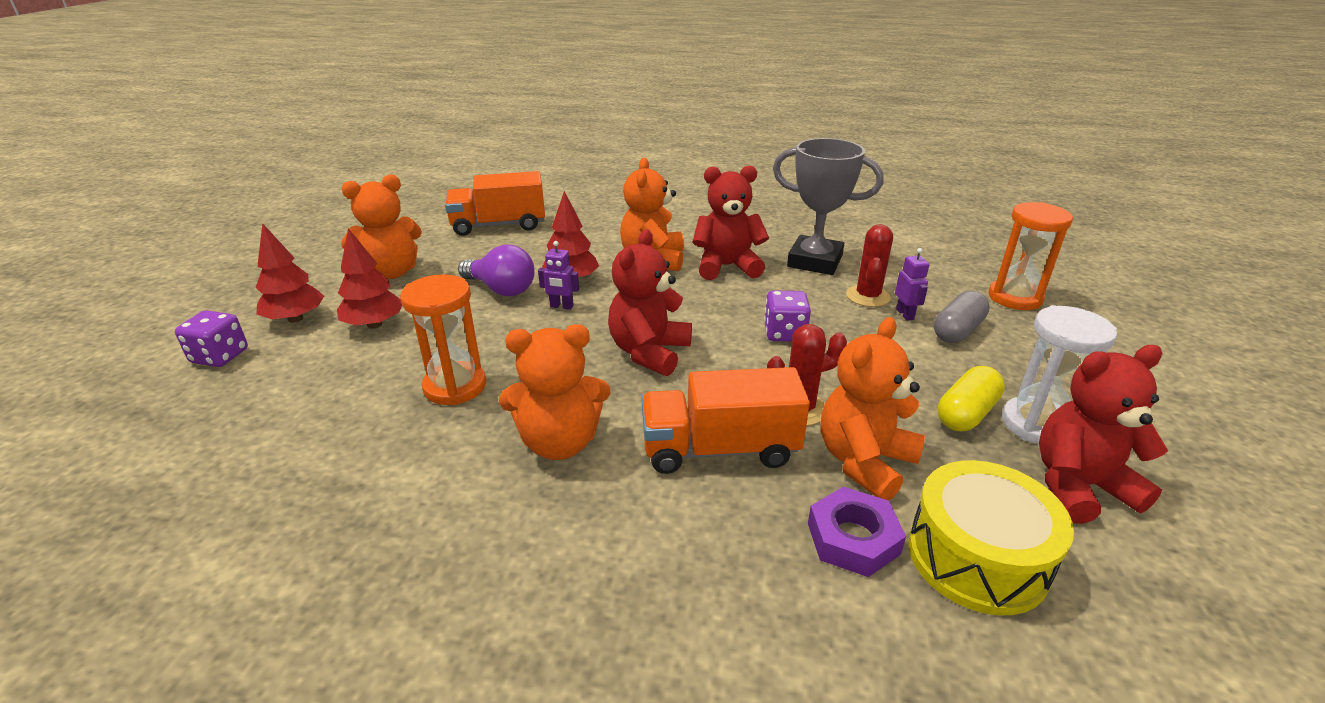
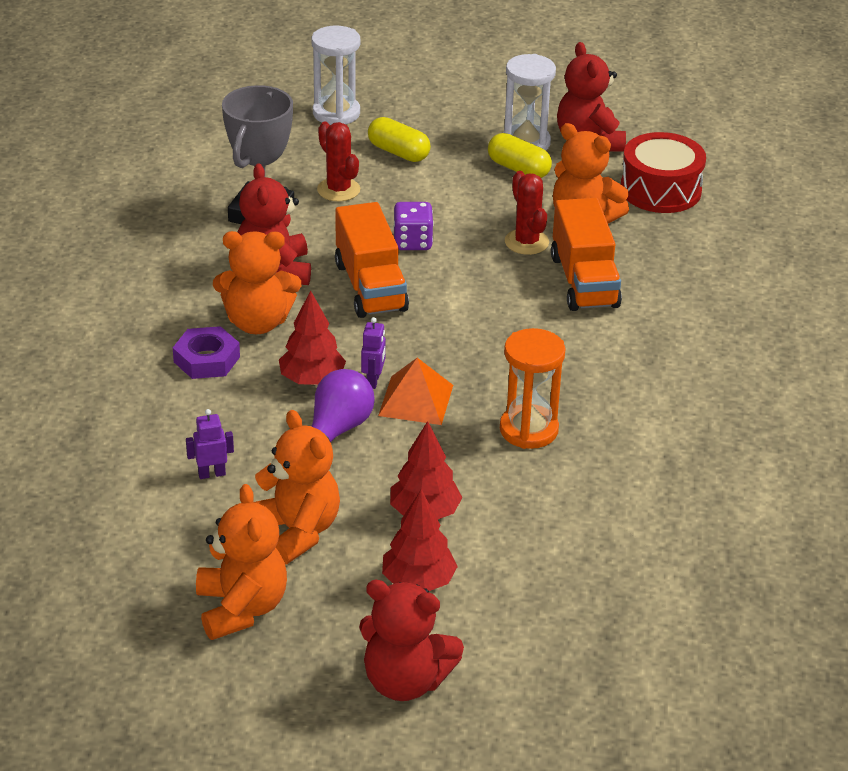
camera: 95 degrees left, 5 degrees up
(220, 356) = (503, 614): purple dice -> none
(499, 225) = (149, 461): orange truck -> orange truck (370, 286)
(527, 326) = (415, 400): none -> orange pyramid
(559, 442) = (593, 359): orange teddy bear -> orange teddy bear (241, 608)
(649, 352) = (455, 319): red teddy bear -> red teddy bear (405, 681)
(853, 538) = (657, 232): purple nut -> purple nut (206, 359)
(867, 296) = (338, 190): red cactus -> red cactus turned 45 degrees clockwise
(905, 314) = (372, 174): purple robot -> purple robot (211, 474)
(957, 331) = (398, 152): grey capsule -> yellow capsule
(977, 557) = (660, 190): yellow drum -> red drum
(1015, 298) = (336, 113): orange hourglass -> white hourglass

